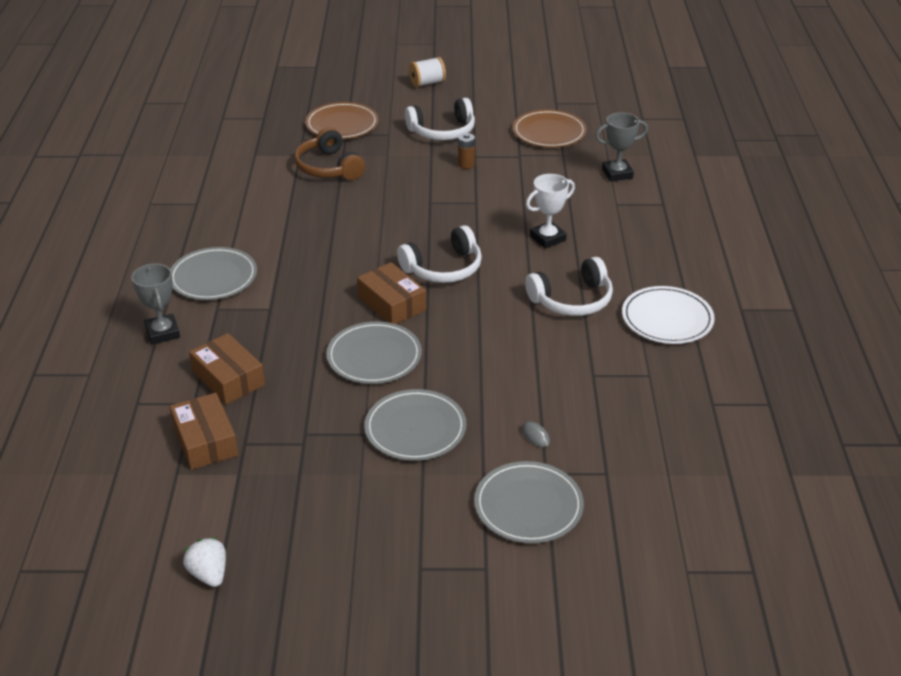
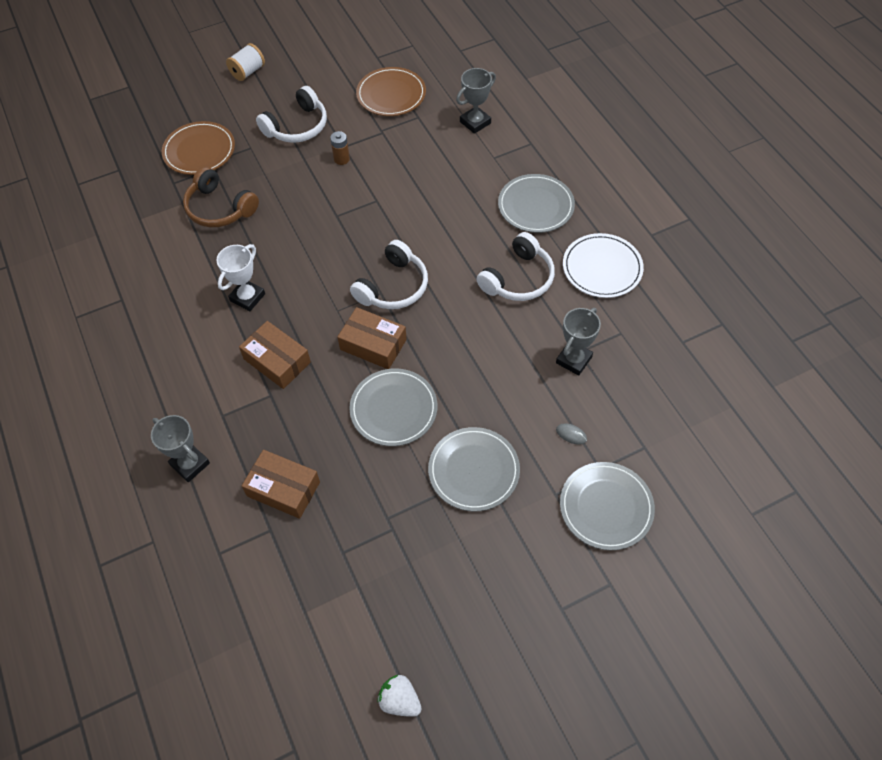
camera: 25 degrees left, 20 degrees up
(205, 441) = (307, 565): brown box -> brown box (277, 361)
(213, 277) = (195, 380): grey plate -> grey plate (535, 206)
(547, 238) = (460, 218): white trophy -> white trophy (247, 297)
(582, 379) = (574, 360): none -> grey trophy

